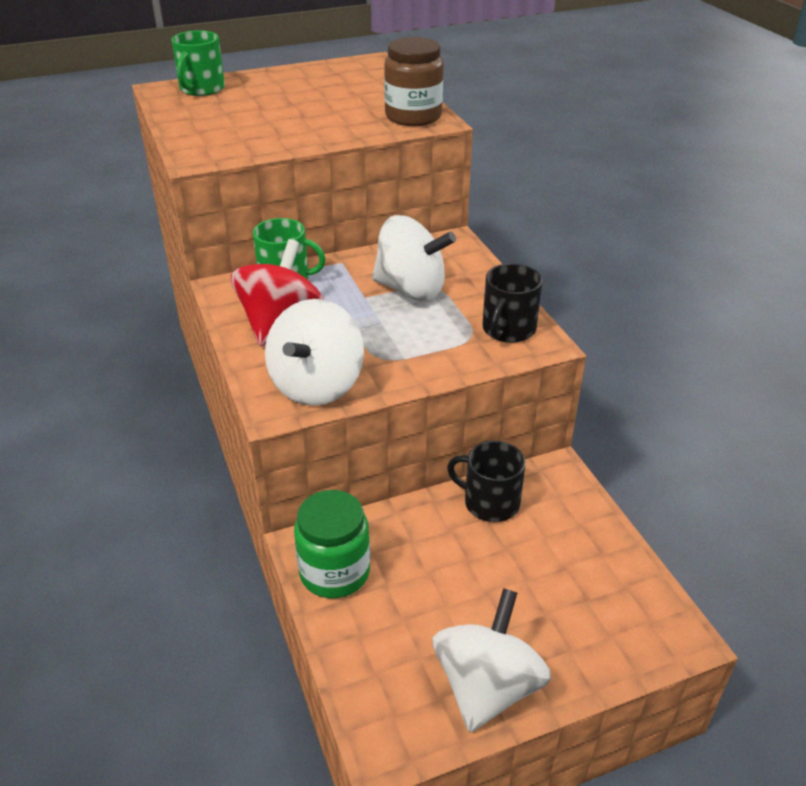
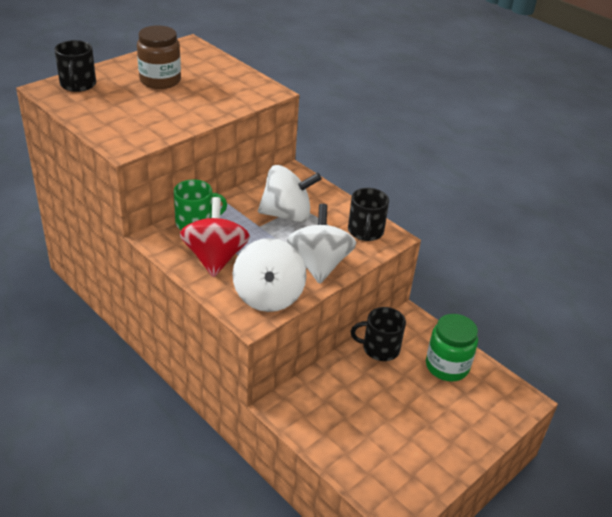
camera: 25 degrees left, 0 degrees up
(201, 89) = (78, 84): green mug -> black mug
(334, 572) = (308, 419): green jar -> green jar (447, 366)
(413, 116) = (253, 90): brown jar -> brown jar (160, 80)
(487, 686) = (436, 460): white spinning top -> white spinning top (319, 264)

